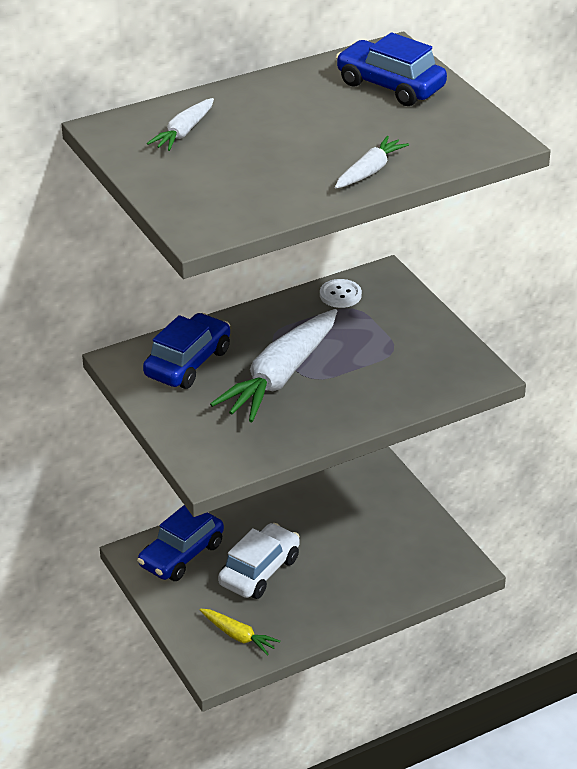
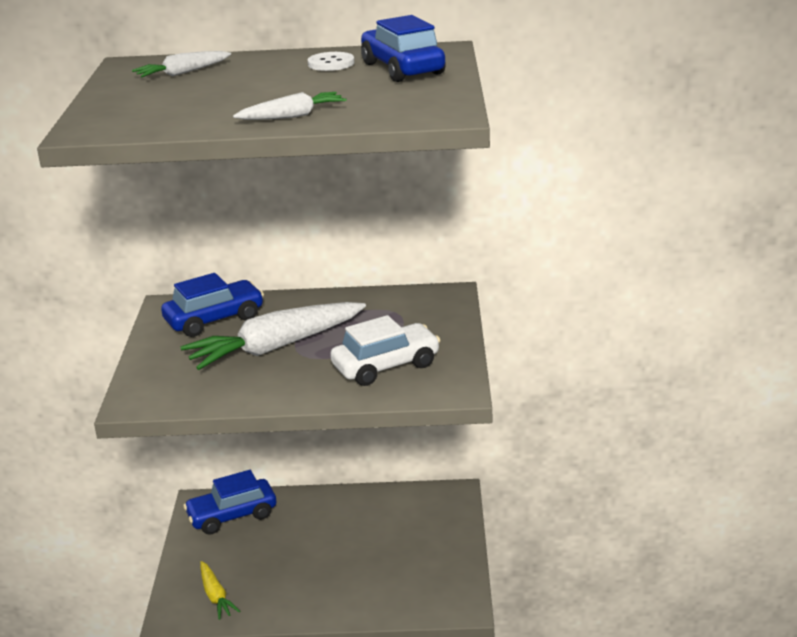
camera: 30 degrees right, 10 degrees down
(259, 571) = (281, 548): white car -> white car (386, 366)
(340, 295) = (395, 300): white button -> white button (331, 63)

